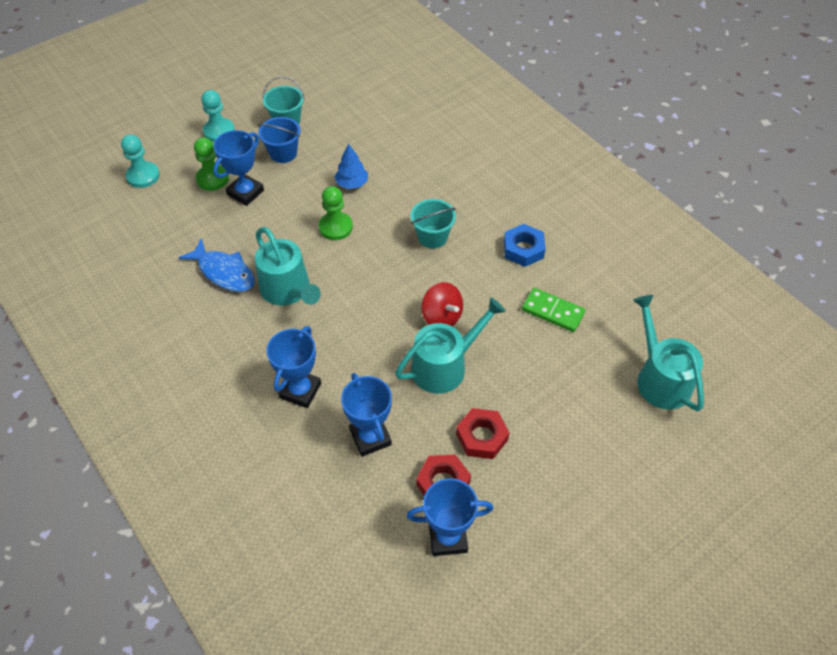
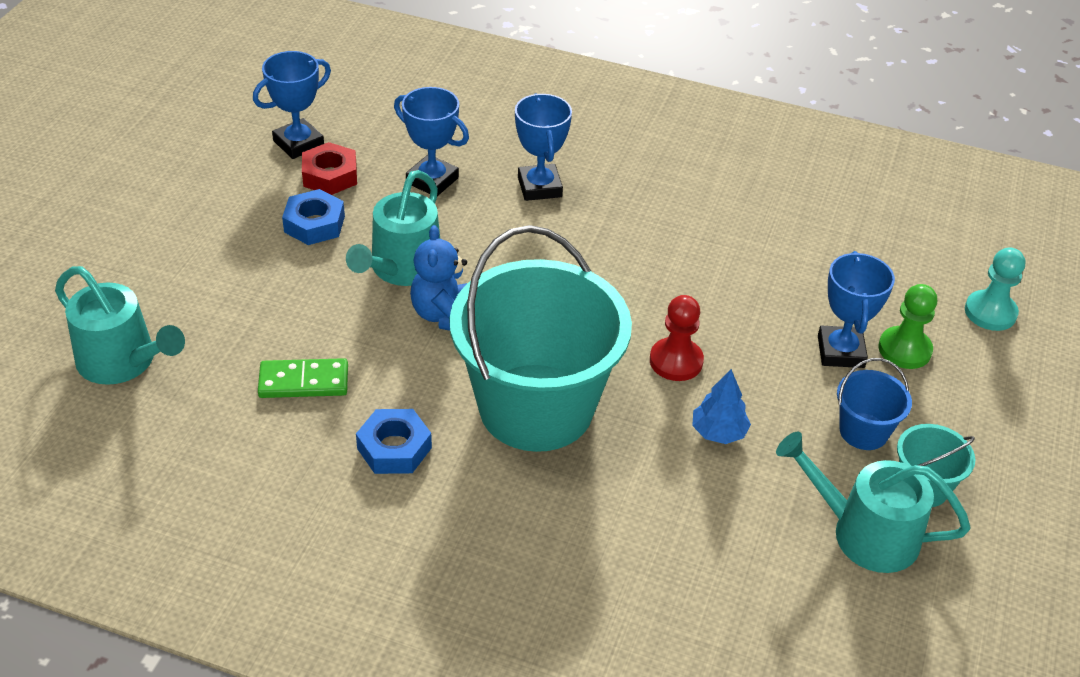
camera: 145 degrees right, 10 degrees down
(219, 131) = (990, 420): turquoise pawn -> none
(224, 272) = (746, 253): blue fish -> none
(288, 290) = (654, 266): turquoise watering can -> turquoise watering can (865, 533)
(335, 227) = (676, 361): green pawn -> red pawn
(432, 237) = (536, 407): turquoise bucket -> turquoise bucket, size x2.37
(441, 317) = (444, 315): red spinning top -> blue teddy bear
(482, 437) = (314, 224): red nut -> blue nut

